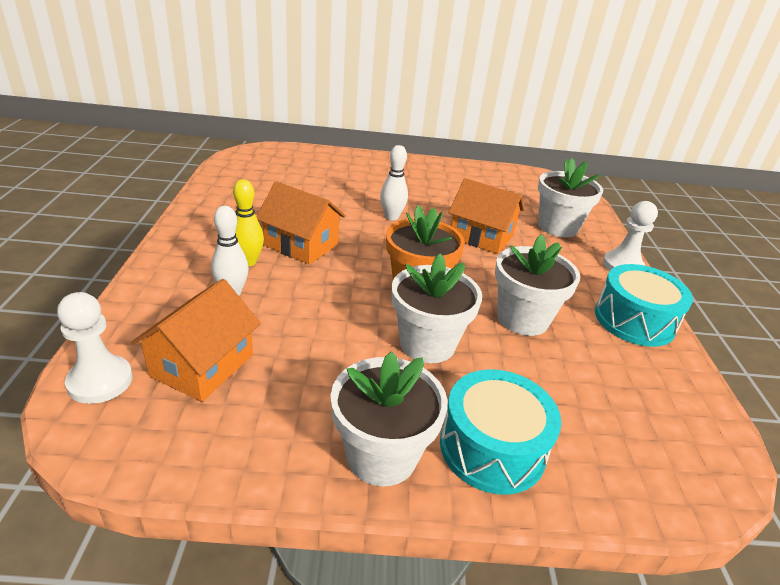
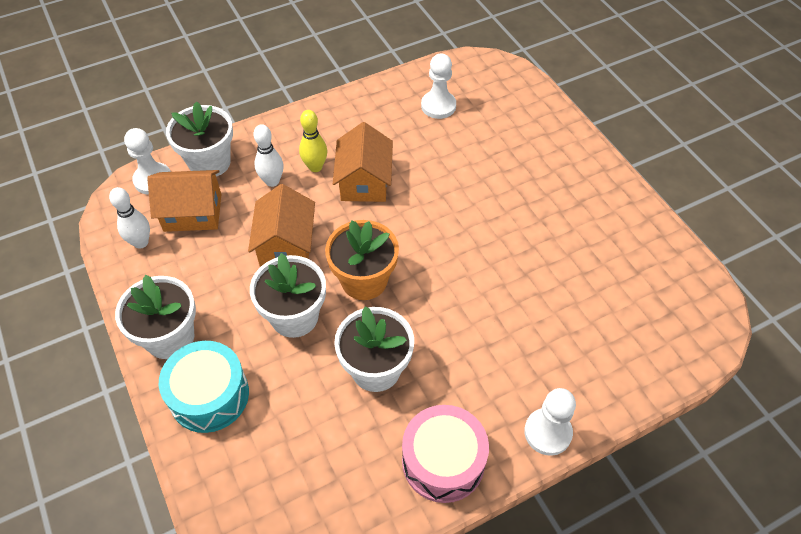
camera: 65 degrees right, 20 degrees up
(263, 184) = (438, 106): none -> white pawn
(391, 217) = (466, 213): white bowling pin -> white bowling pin (141, 242)
(481, 236) = (494, 292): orange house -> orange house (286, 244)
(557, 227) = (582, 351): white flower pot -> white flower pot (209, 162)
(634, 320) = (443, 461): turquoise drum -> pink drum

